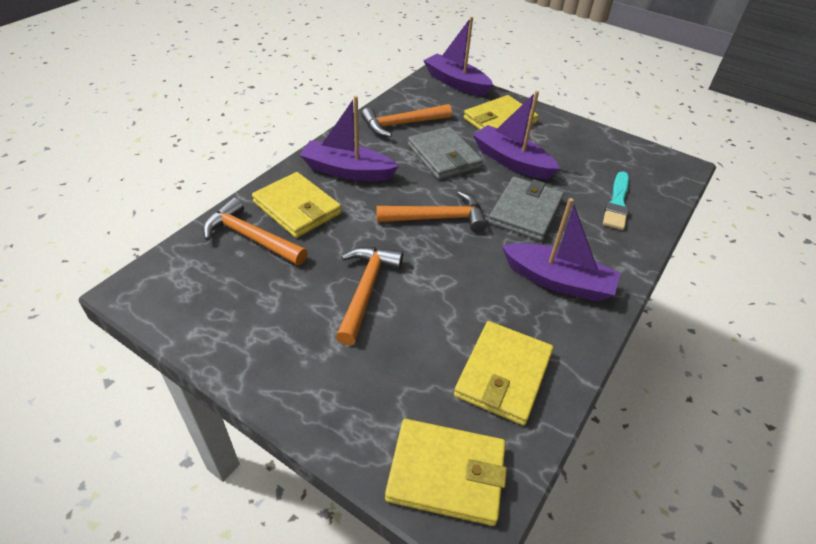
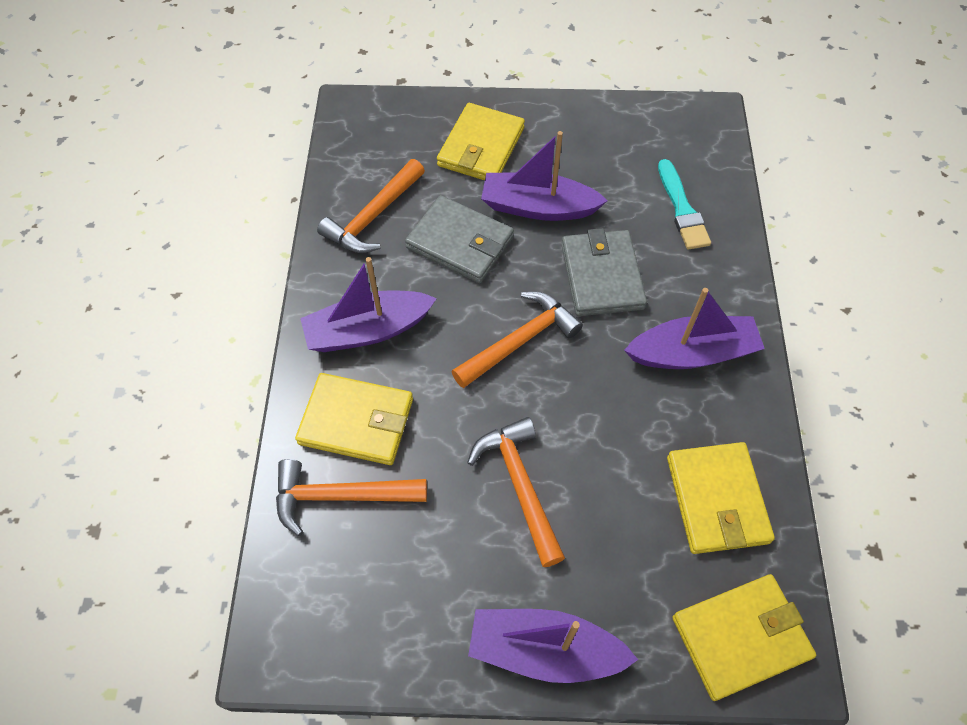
camera: 30 degrees left, 15 degrees up
(456, 83) = (385, 106): purple boat -> purple boat (544, 650)

